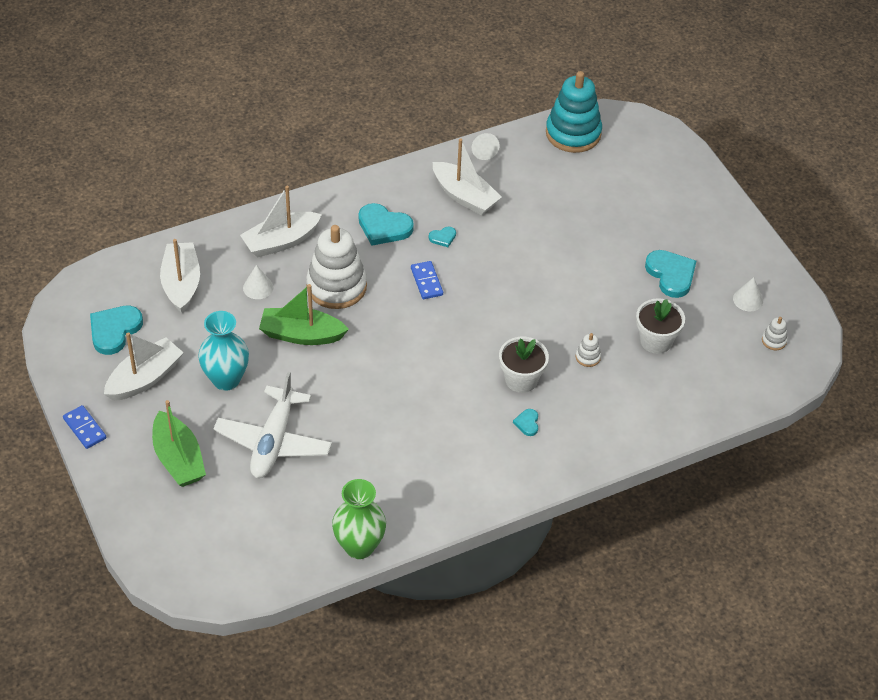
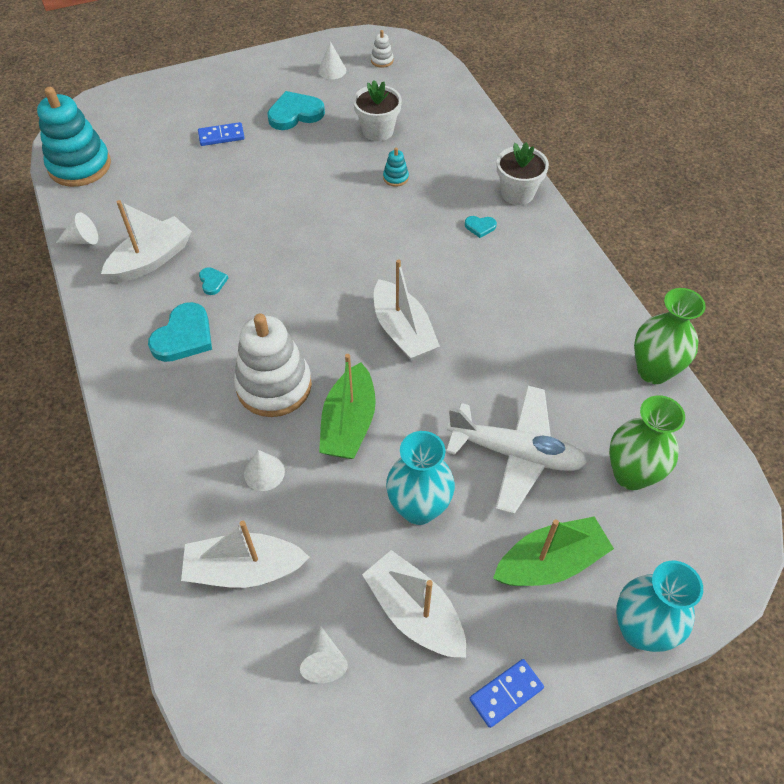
camera: 85 degrees left, 5 degrees up
(114, 330) = (324, 661): turquoise heart -> white cone
(123, 510) = (640, 630): none -> turquoise vase
(253, 518) = (631, 474): none -> green vase
(281, 241) = (187, 446): white boat -> white boat (403, 331)
(427, 281) = (278, 299): blue domino -> blue domino (221, 136)
(521, 379) = (423, 228): white flower pot -> white flower pot (517, 193)
(588, 357) = (395, 178): white stacking toy -> turquoise stacking toy

